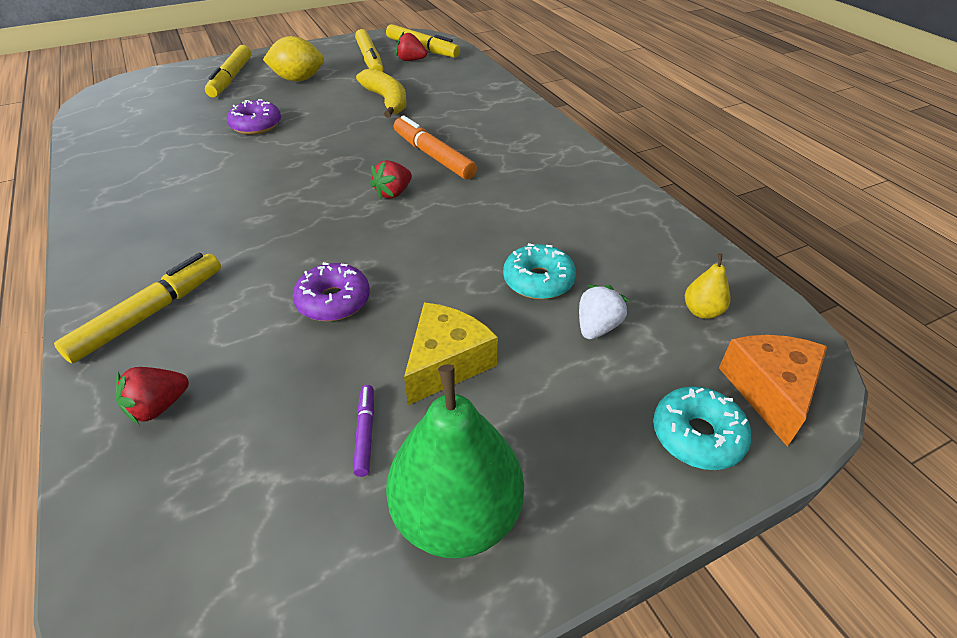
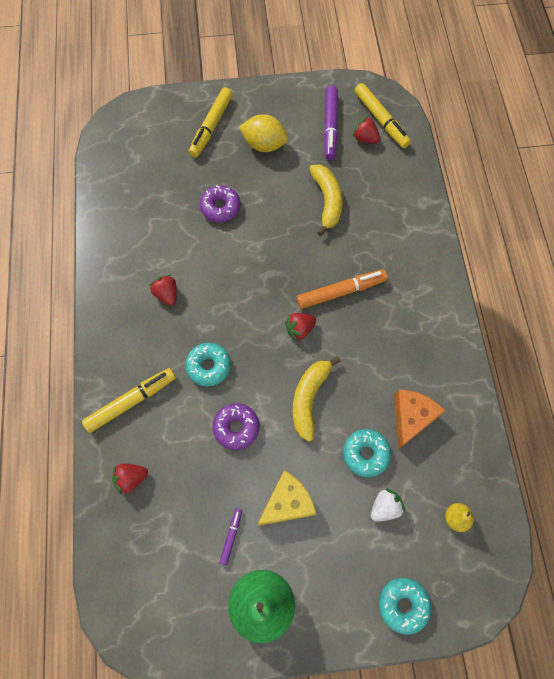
camera: 20 degrees right, 25 degrees up
(195, 201) = (167, 294): none -> red strawberry
(272, 251) = (208, 366): none -> turquoise donut
(370, 59) = (330, 127): yellow marker -> purple marker
(432, 248) = (309, 398): none -> yellow banana
(433, 156) = (341, 292): orange marker -> orange marker turned 90 degrees clockwise
(770, 391) = (461, 592): orange cheese -> orange cheese (411, 417)

